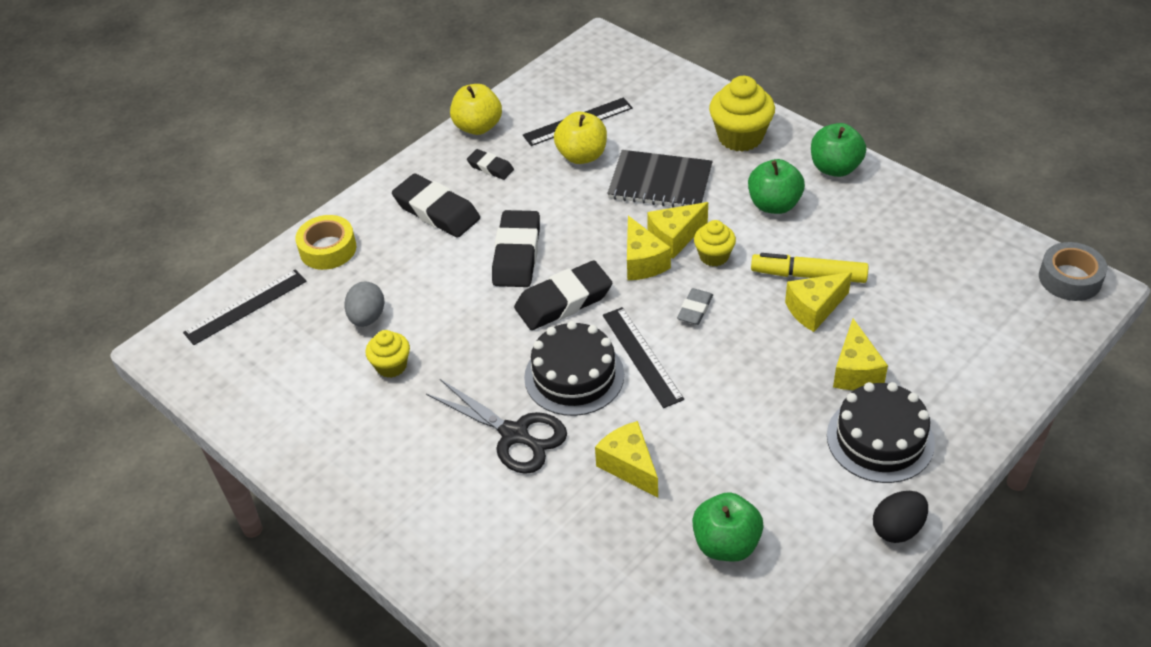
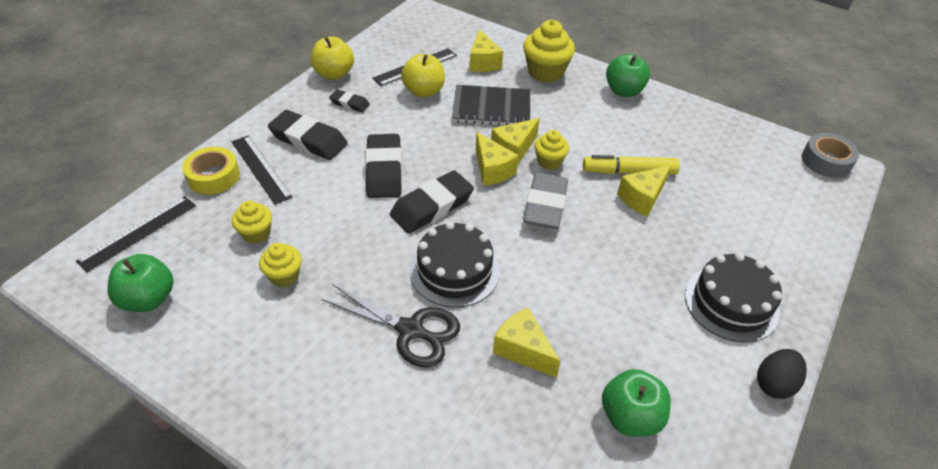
camera: 15 degrees left, 0 degrees up
(367, 317) = (256, 233): grey egg -> yellow cupcake
(642, 356) = (510, 248): black ruler -> black ruler (261, 169)
(695, 309) = (545, 205): grey eraser -> grey eraser, size x1.87
(774, 205) = (585, 120): green apple -> green apple (148, 299)
(855, 371) = (691, 246): yellow cheese -> yellow cheese (483, 62)

